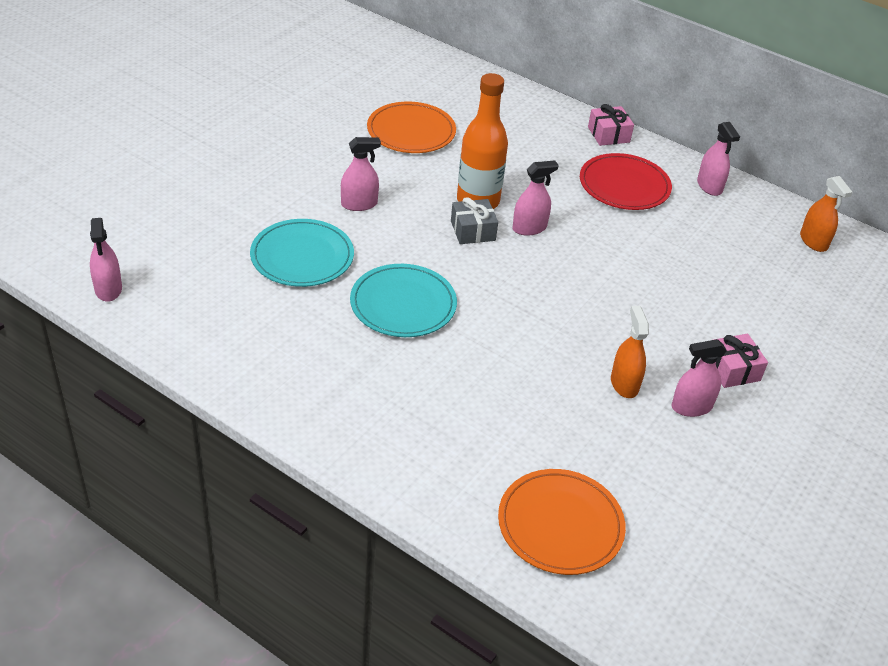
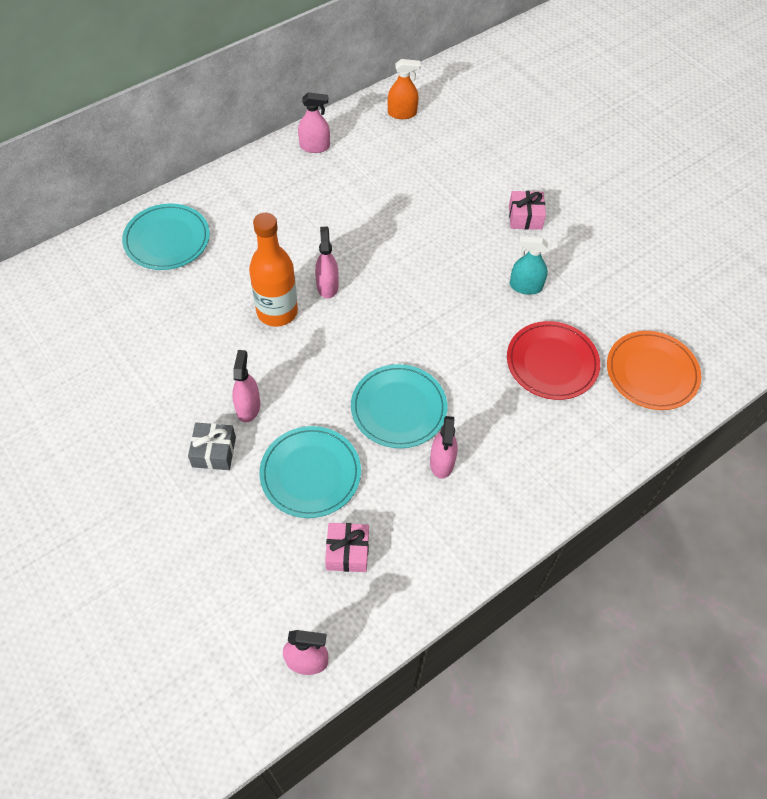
camera: 70 degrees left, 15 degrees up
(411, 131) = (148, 333): orange plate -> none
(473, 231) = (317, 328): grey gift -> grey gift (214, 452)
(522, 119) = (167, 239): none -> turquoise plate
(608, 134) = (217, 185): pink gift -> pink gift (347, 552)
(624, 185) = (293, 201): red plate -> red plate (552, 362)
(624, 384) = (525, 286): orange spray bottle -> turquoise spray bottle
(691, 407) = (556, 255): pink spray bottle -> pink spray bottle (442, 462)

